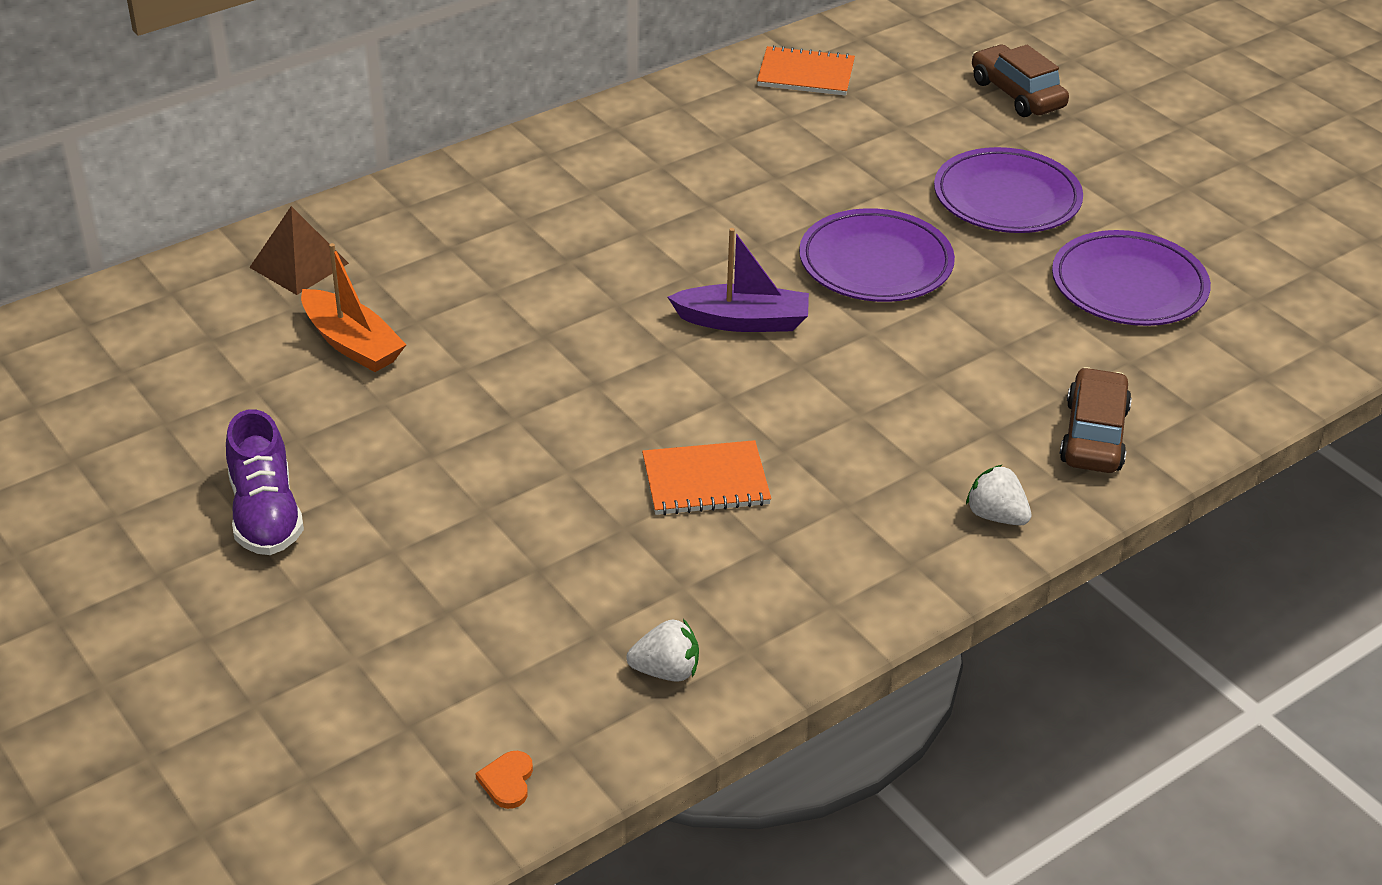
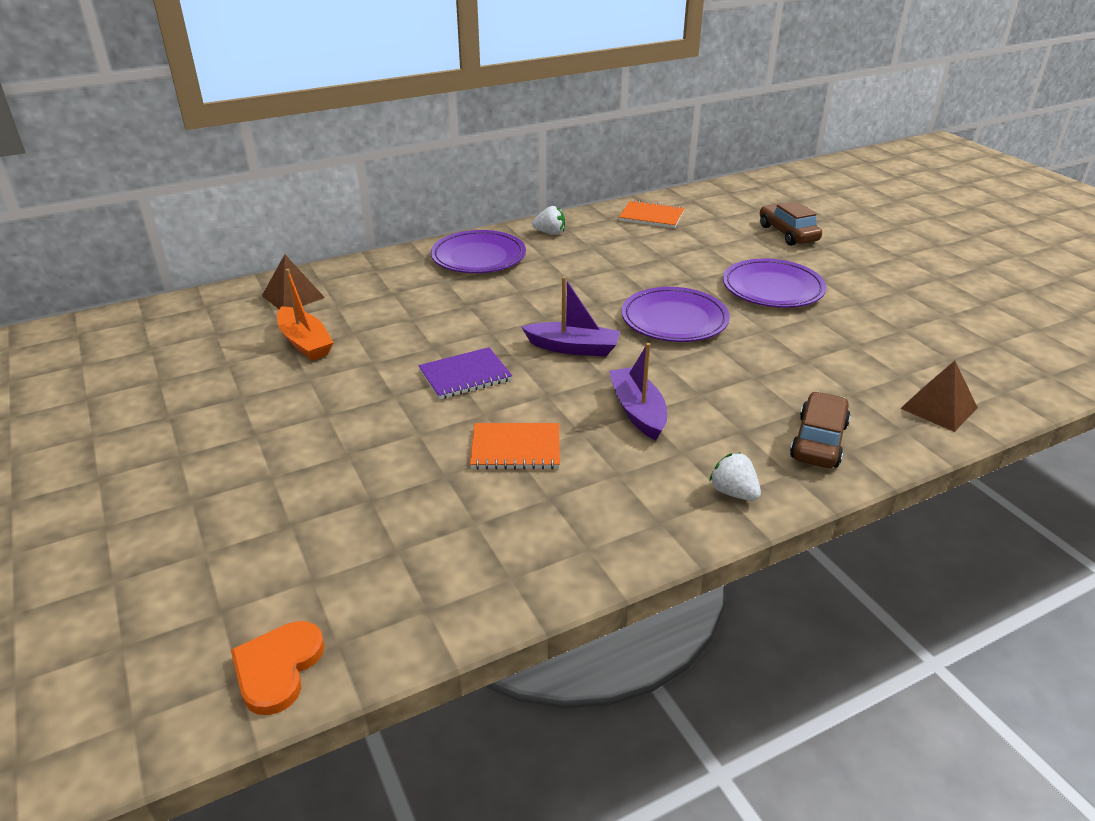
camera: 10 degrees right, 5 degrees down
(265, 514) = (194, 444): purple shoe -> none
(507, 781) = (278, 668): orange heart -> orange heart, size x1.83
(603, 378) = (465, 375): none -> purple notebook
(666, 671) = (440, 588): white strawberry -> white strawberry (550, 233)
(853, 412) = (637, 411): none -> purple boat
(1128, 286) = (854, 345): purple plate -> purple plate (478, 257)
(1242, 374) = (938, 408): none -> brown pyramid

